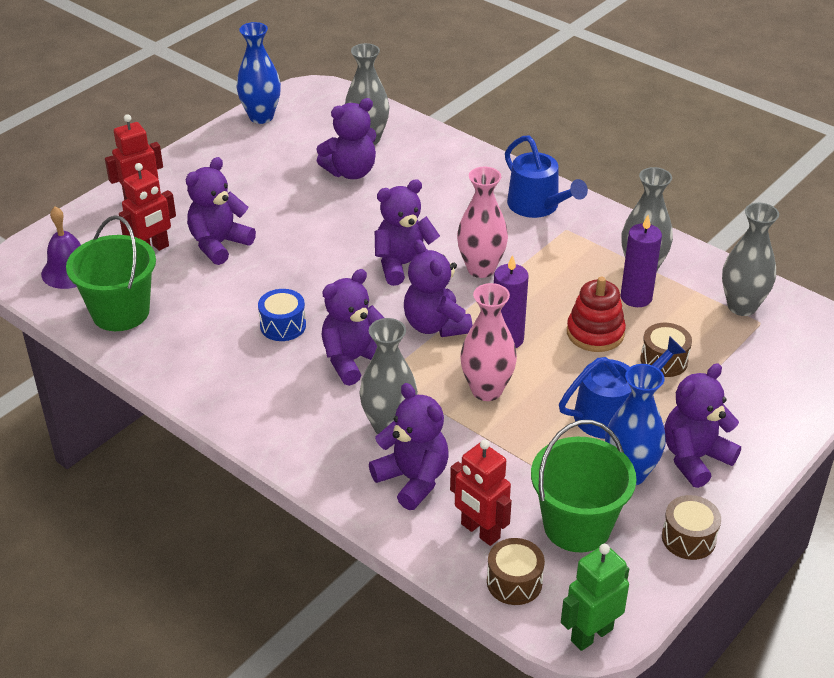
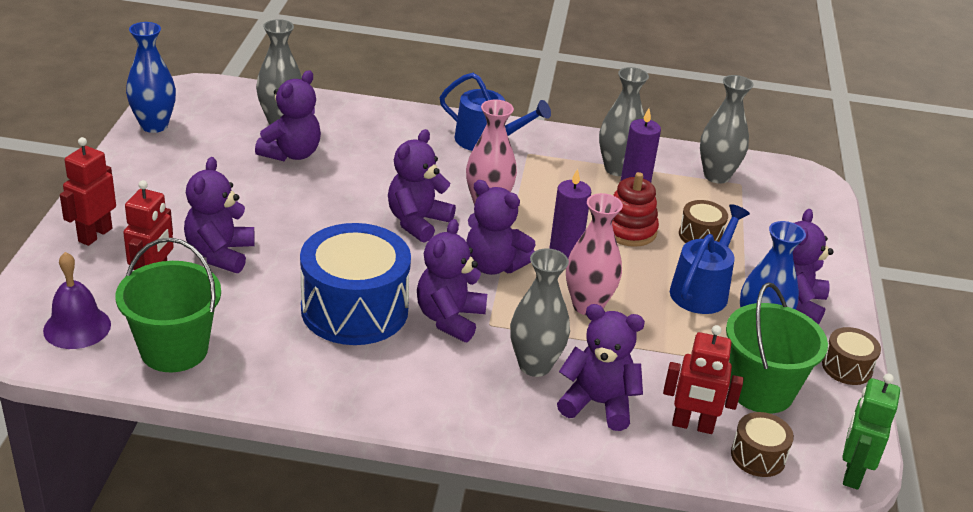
camera: 35 degrees left, 5 degrees down
(283, 325) = (354, 309): blue drum -> blue drum, size x2.16

